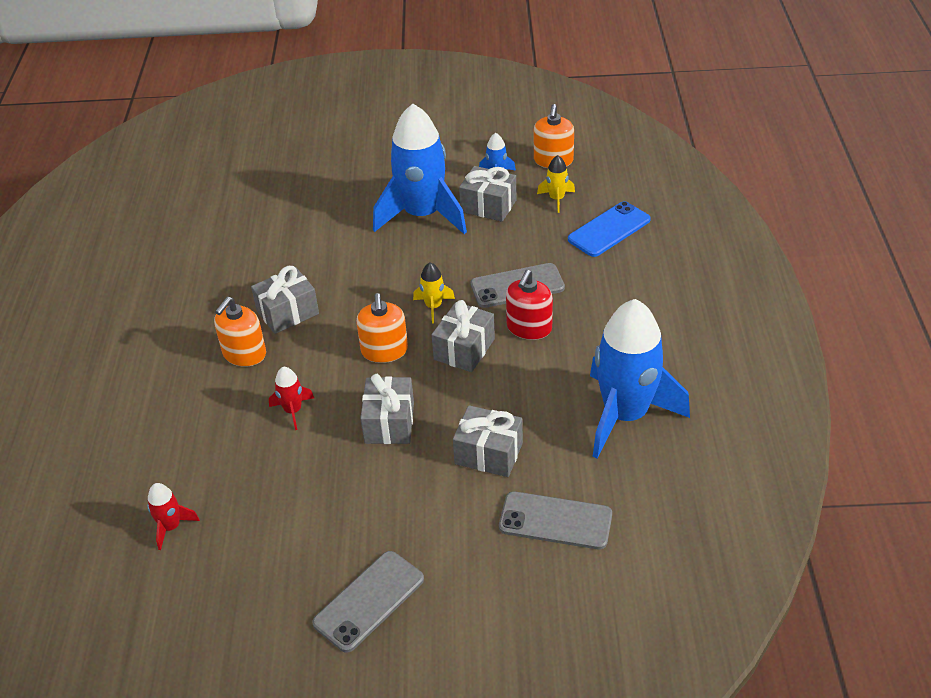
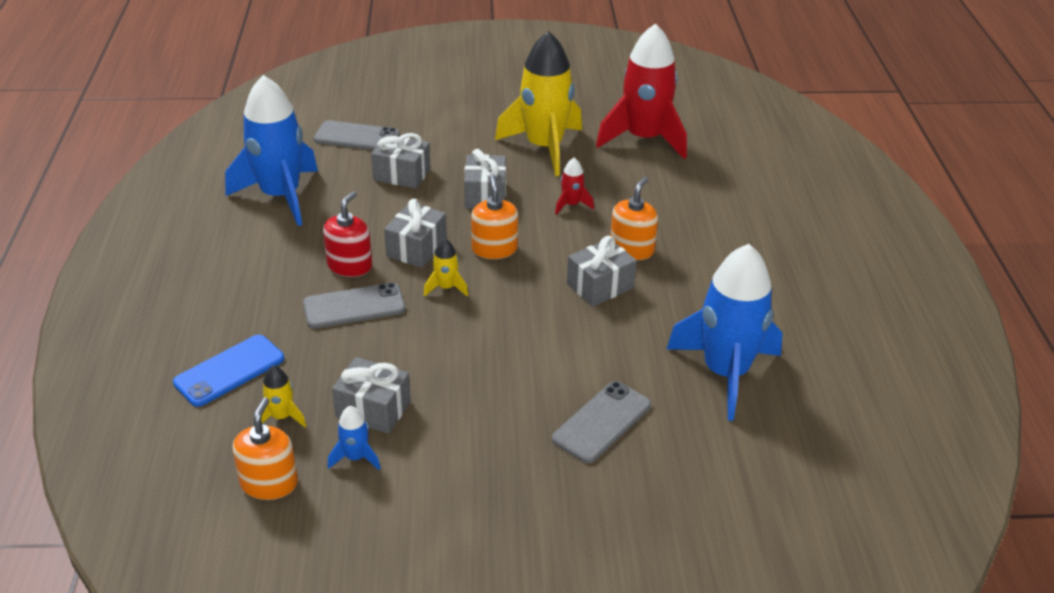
camera: 175 degrees right, 5 degrees down
(171, 527) = (644, 139): red rocket -> red rocket, size x2.41
(307, 506) = (544, 147): none -> yellow rocket
(369, 601) = (491, 104): grey phone -> grey phone (602, 422)
(422, 215) = (460, 398): blue rocket -> blue rocket (725, 373)

